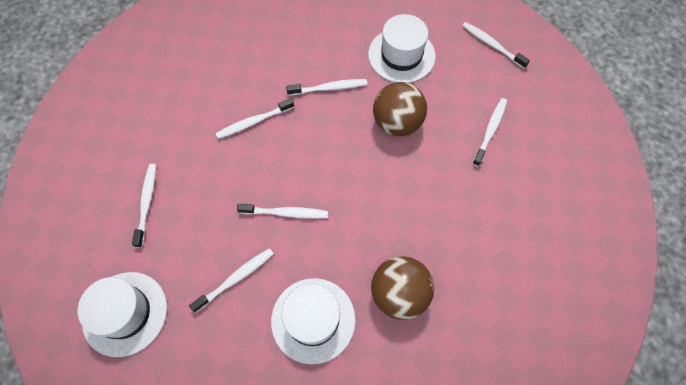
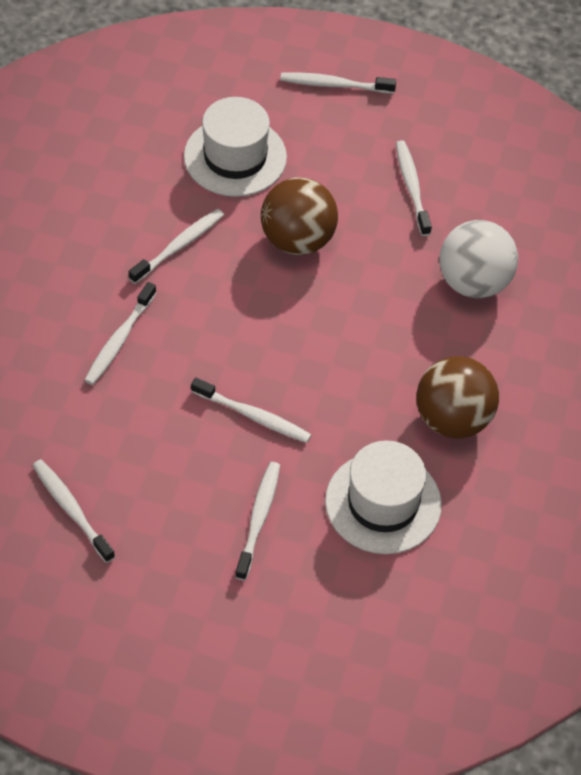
camera: 40 degrees left, 10 degrees down
(125, 313) = (162, 636): white hat -> none
(285, 213) = (253, 416): white toothbrush -> white toothbrush turned 60 degrees clockwise
(482, 213) = (473, 282): none -> white ball

